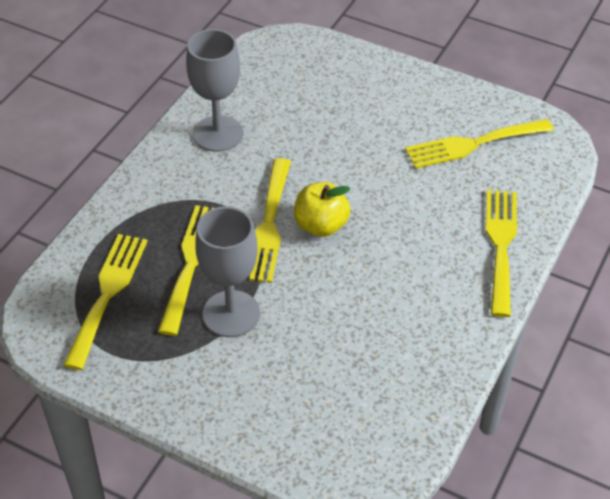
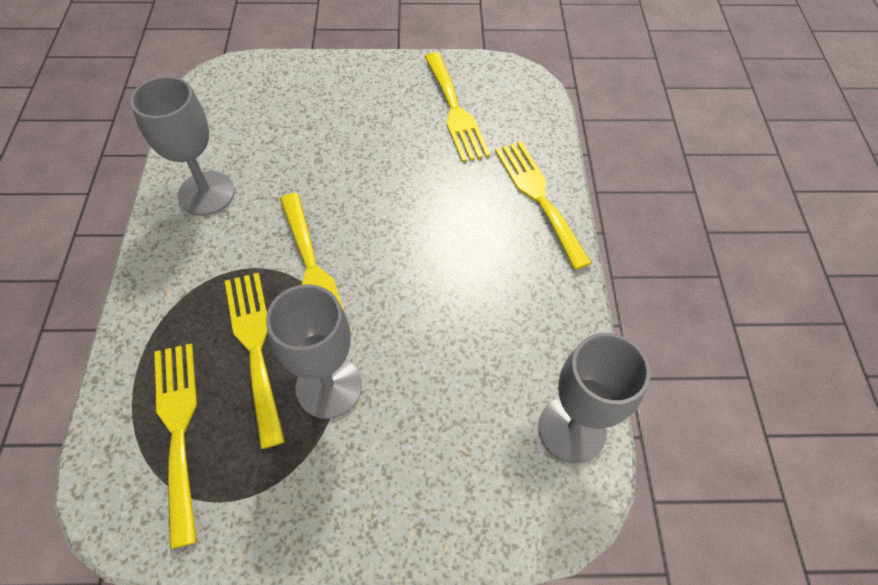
camera: 30 degrees left, 10 degrees up
(321, 225) = (365, 248): yellow apple -> none
(404, 428) = (572, 429): none -> grey goblet
(472, 144) = (455, 111): yellow fork -> yellow fork turned 60 degrees counterclockwise

